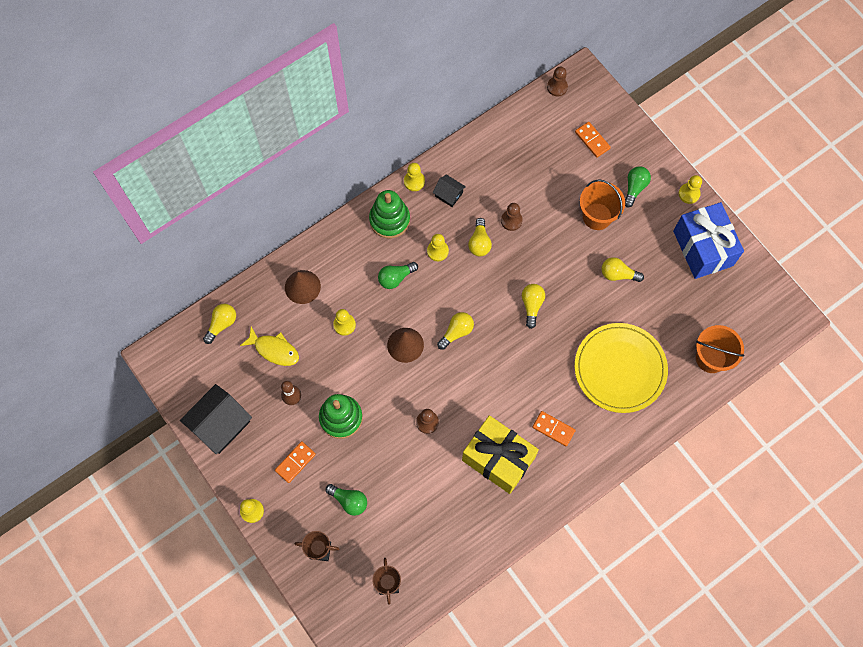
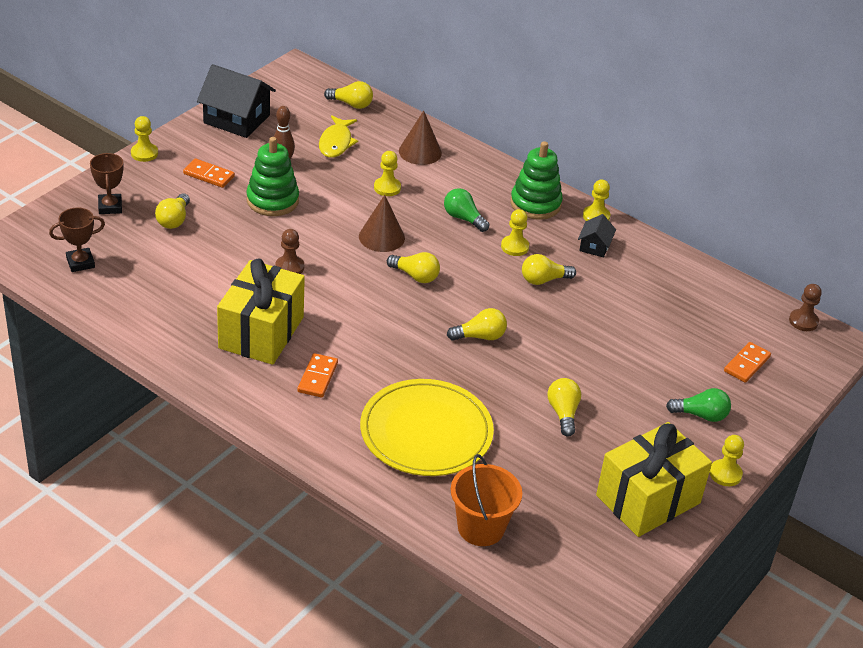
camera: 70 degrees right, 30 degrees down
(349, 501) = (174, 220): green light bulb -> yellow light bulb
(511, 220) = (588, 303): brown pawn -> none
(597, 216) = (637, 382): orange bucket -> none
(703, 248) = (648, 499): blue gift -> yellow gift

